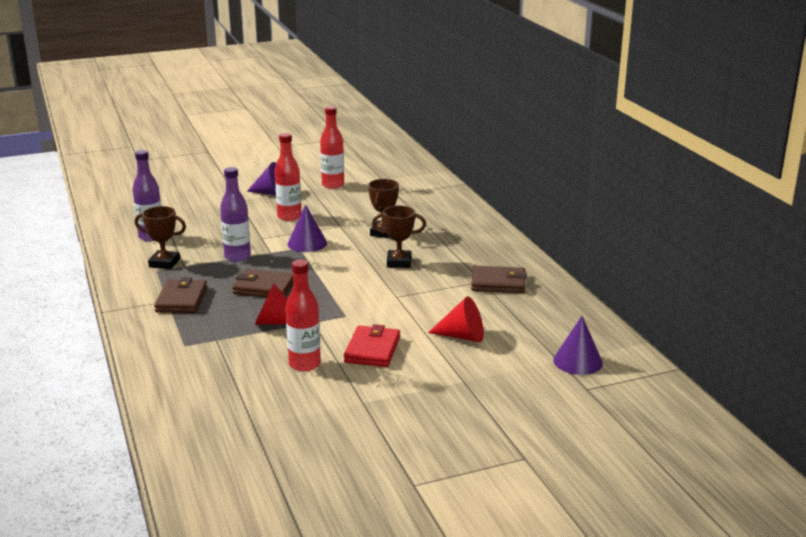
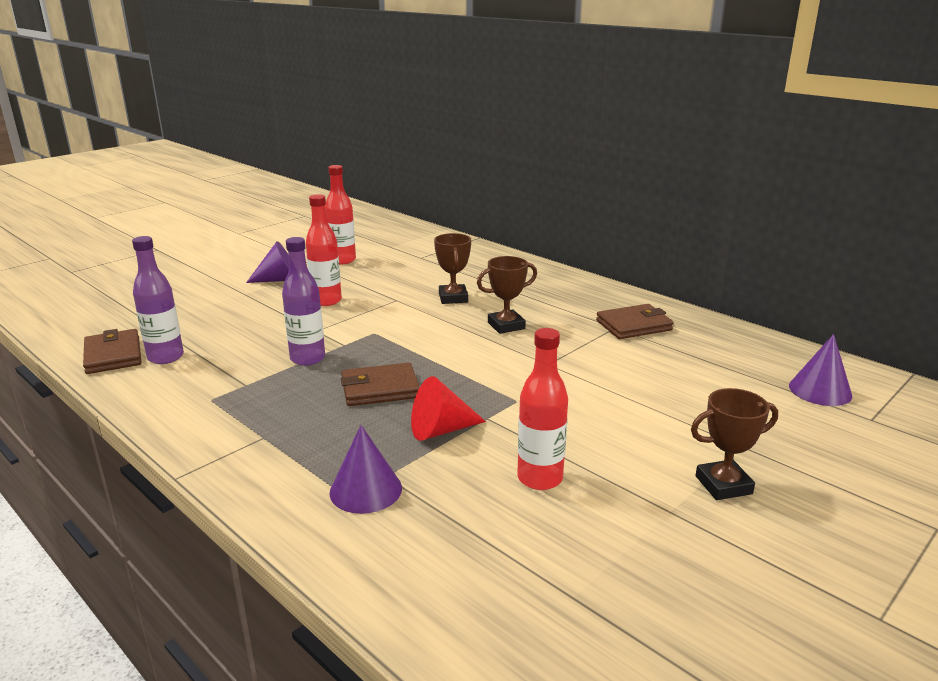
camera: 25 degrees left, 0 degrees up
(164, 263) = (214, 387): brown trophy -> brown trophy (723, 485)
(181, 300) = (283, 431): brown wallet -> brown wallet (113, 355)
(307, 243) = (378, 325): purple cone -> purple cone (365, 490)
(372, 350) = (598, 435): red wallet -> none
(462, 336) = (673, 392): red cone -> none

